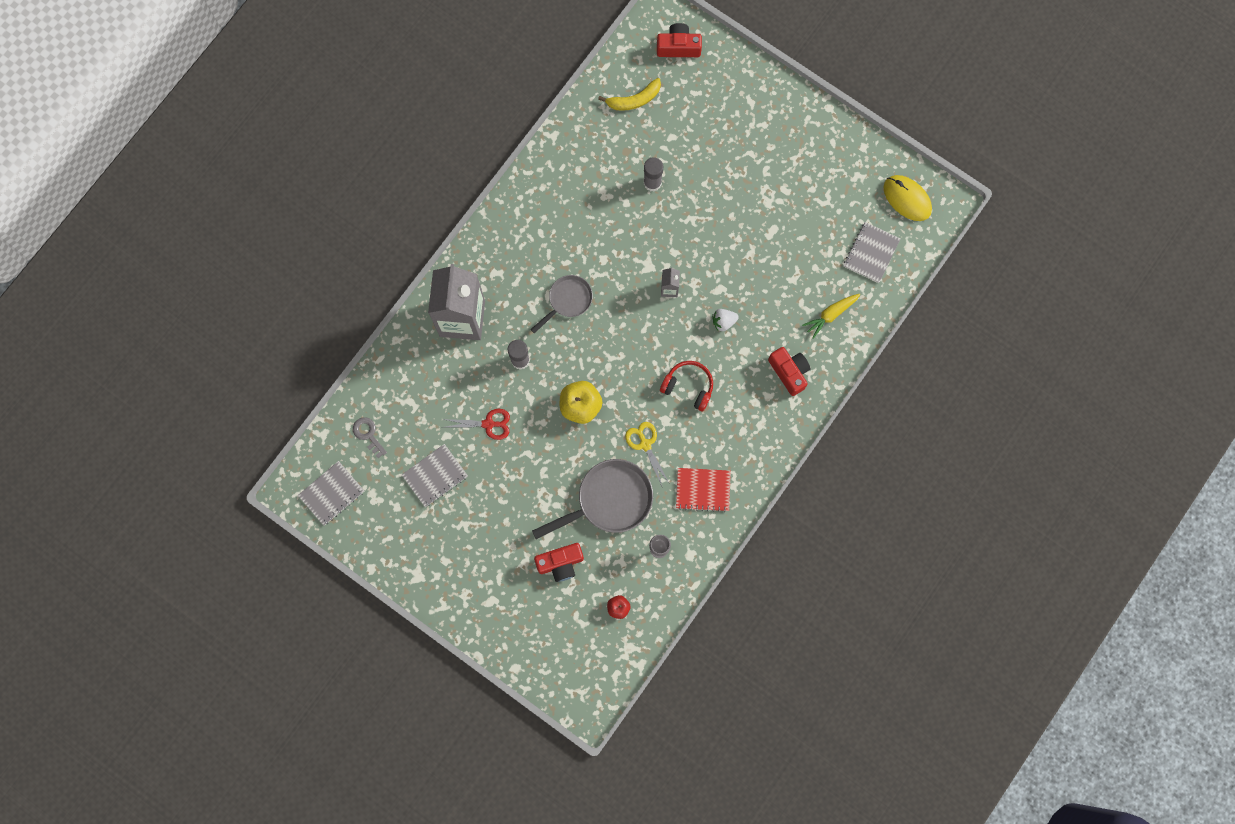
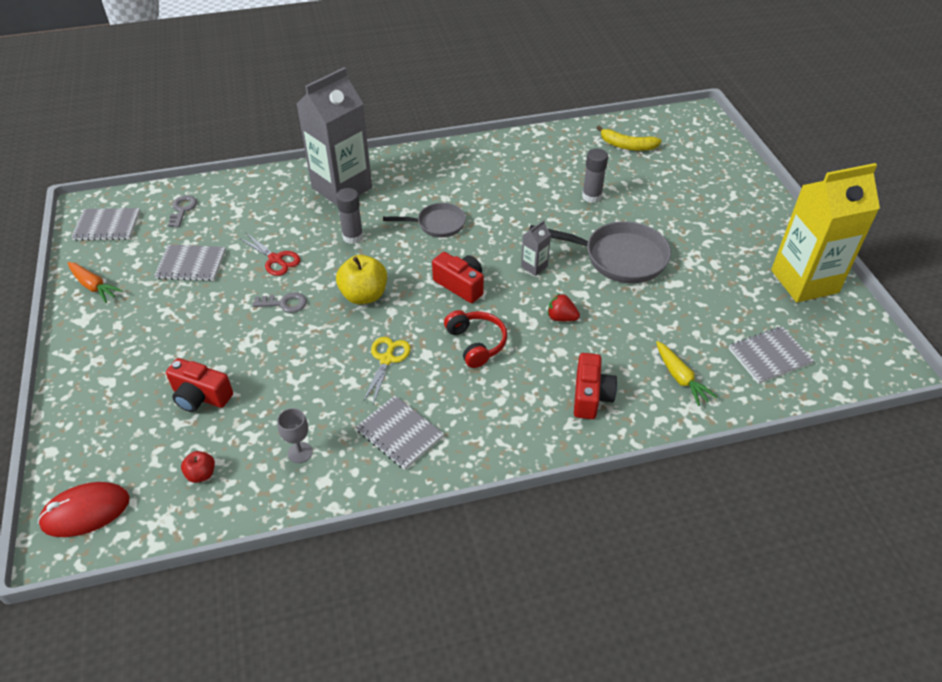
camera: 40 degrees right, 30 degrees down
(390, 547) = (94, 286): none -> orange carrot
(535, 455) = (284, 303): none -> grey key
(580, 680) = (85, 511): none -> red mouse
(609, 500) = (303, 379): grey pan -> grey pan (618, 257)
(678, 47) = (696, 137): red camera -> red camera (460, 285)
(703, 490) = (400, 433): red notebook -> grey notebook
(723, 322) = (561, 318): white strawberry -> red strawberry
(830, 315) = (680, 378): yellow carrot -> yellow carrot turned 120 degrees counterclockwise
(852, 162) = (804, 281): none -> yellow carton
(907, 198) = (846, 338): yellow mouse -> none

